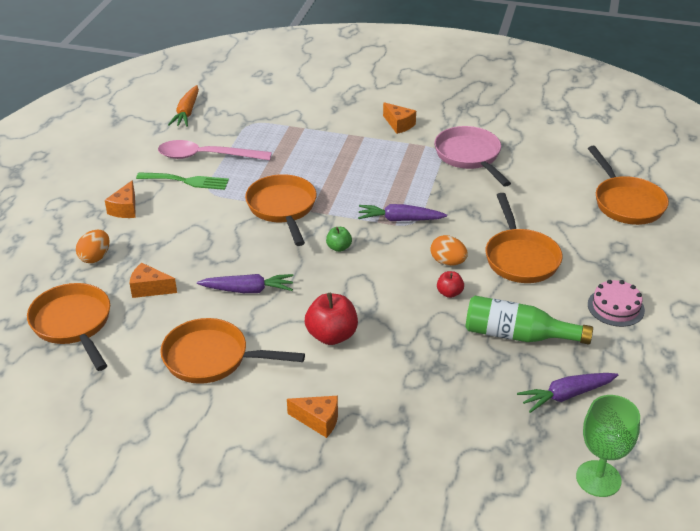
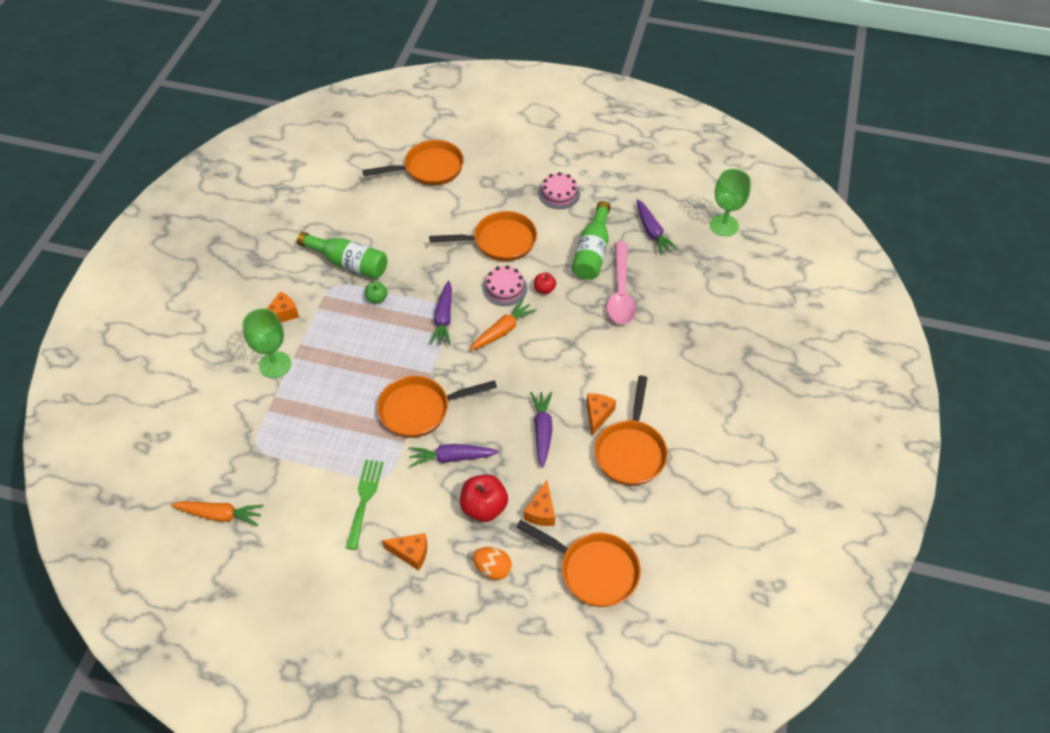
camera: 90 degrees left, 15 degrees up
(73, 324) = (593, 570): orange pan -> orange pan turned 120 degrees counterclockwise
(206, 156) = (318, 485): pink spoon -> pink spoon (620, 292)
(223, 229) = (451, 458): none -> purple carrot
(318, 420) = (692, 375): orange cheese -> orange cheese (598, 415)
(331, 335) = (598, 368): red apple -> red apple (484, 507)
(339, 125) = (275, 364): none -> green goblet
(339, 247) = (483, 364): green apple -> green apple (377, 298)
(385, 261) = (502, 330): none -> orange carrot
(447, 262) = (504, 288): orange egg -> pink cake
(469, 156) = (348, 263): pink pan -> green bottle

